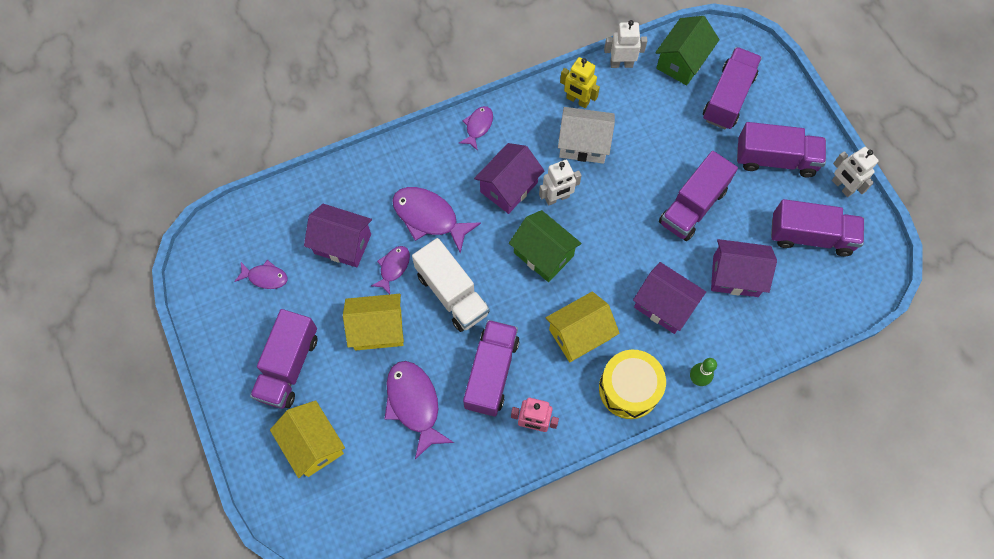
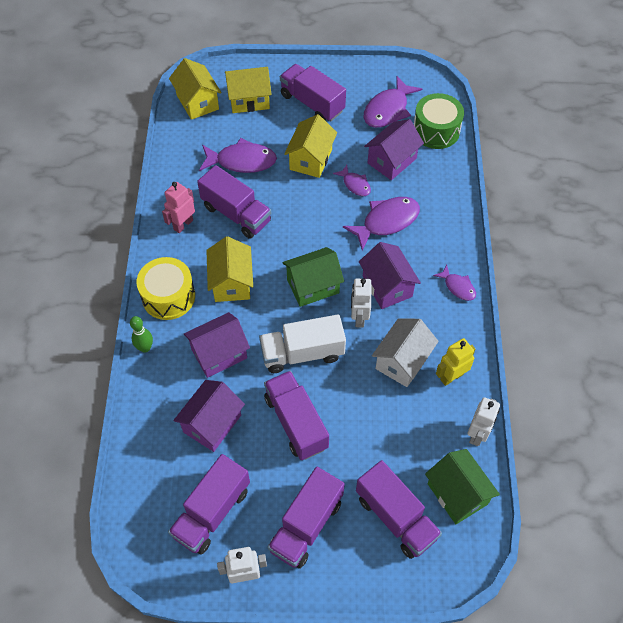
camera: 115 degrees right, 10 degrees down
(265, 277) = (388, 110): purple fish -> purple fish, size x1.78
(278, 215) = (436, 131): none -> green drum
(343, 507) = (197, 102): none -> yellow house
(452, 293) = (313, 213): white truck -> white truck (302, 353)

